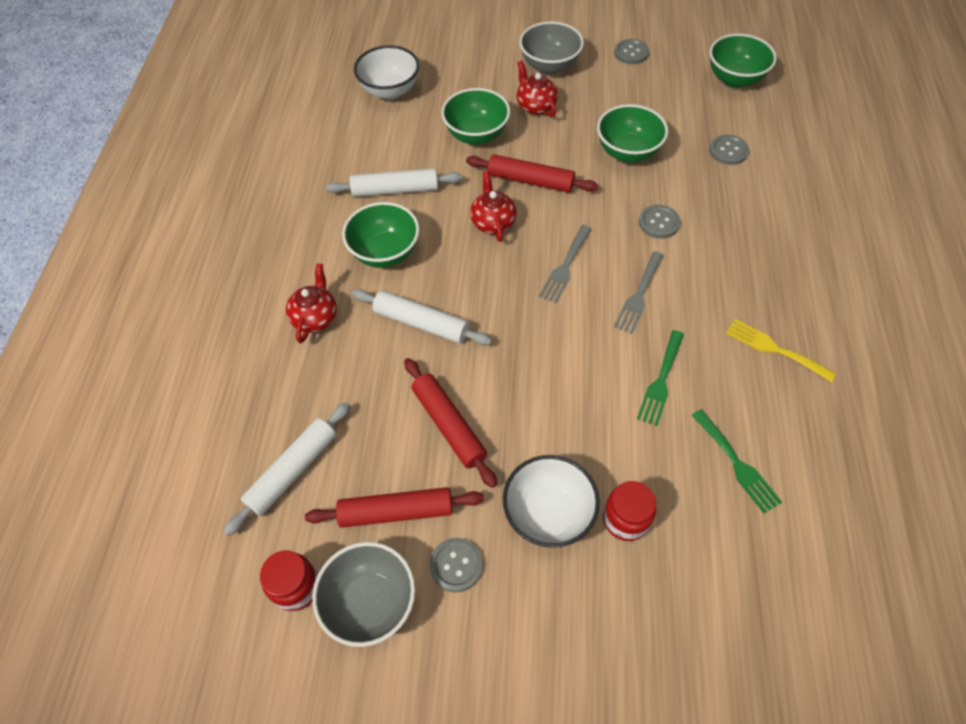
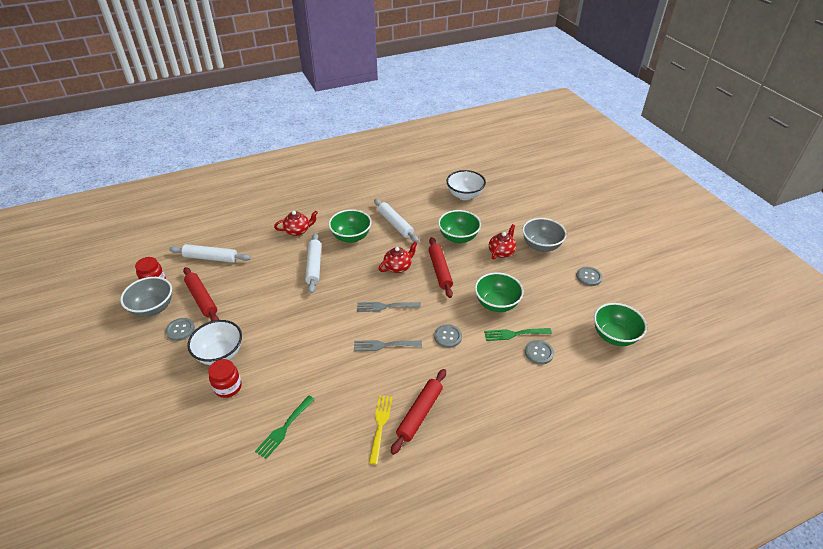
camera: 60 degrees right, 15 degrees down
(449, 425) = (257, 299): red rolling pin -> red rolling pin (419, 413)
(661, 381) = (326, 375): green fork -> green fork (514, 334)

